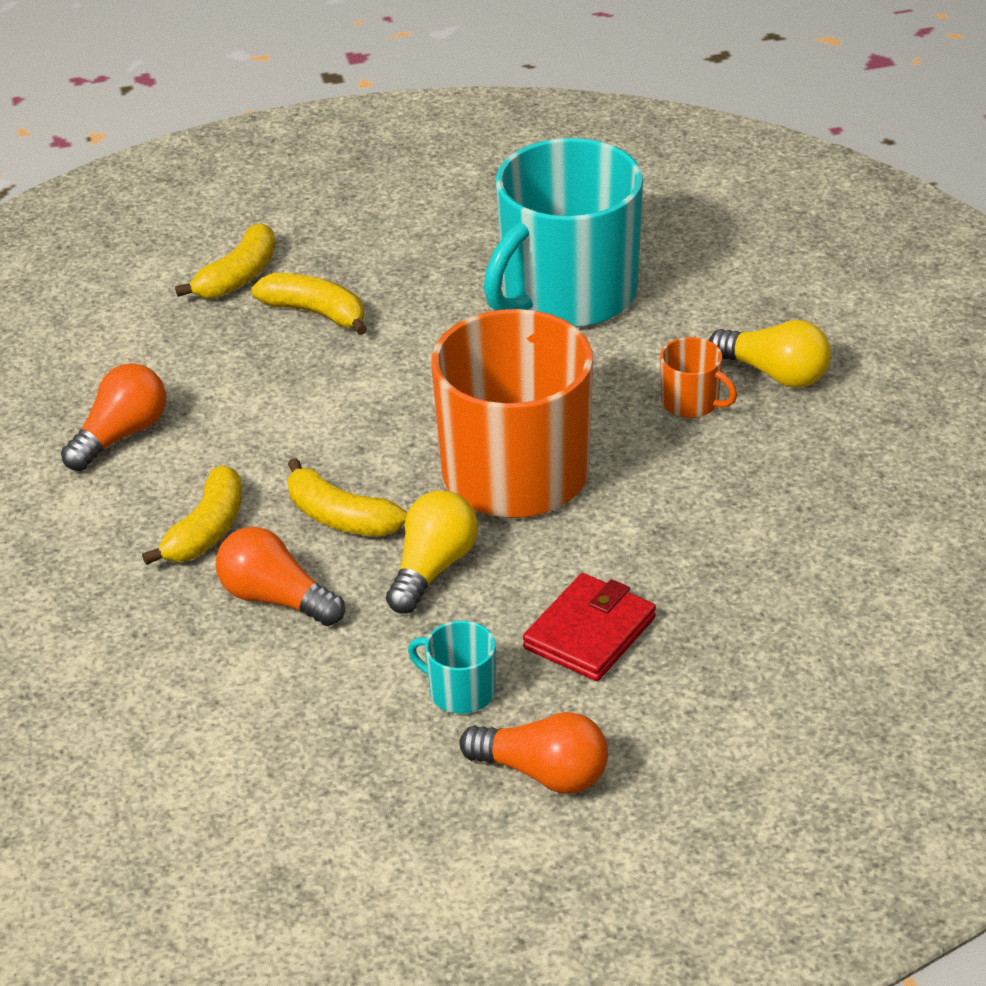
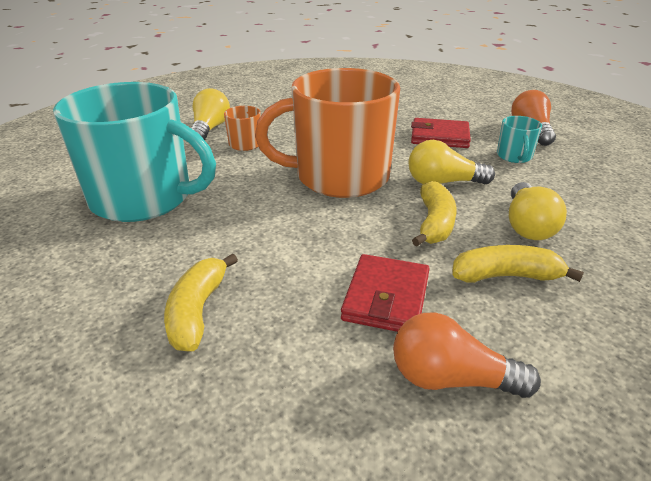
camera: 115 degrees left, 5 degrees down
(238, 277) = (142, 395): yellow banana -> none
(242, 432) = (386, 298): none -> red wallet
(276, 598) = (527, 225): orange light bulb -> yellow light bulb

